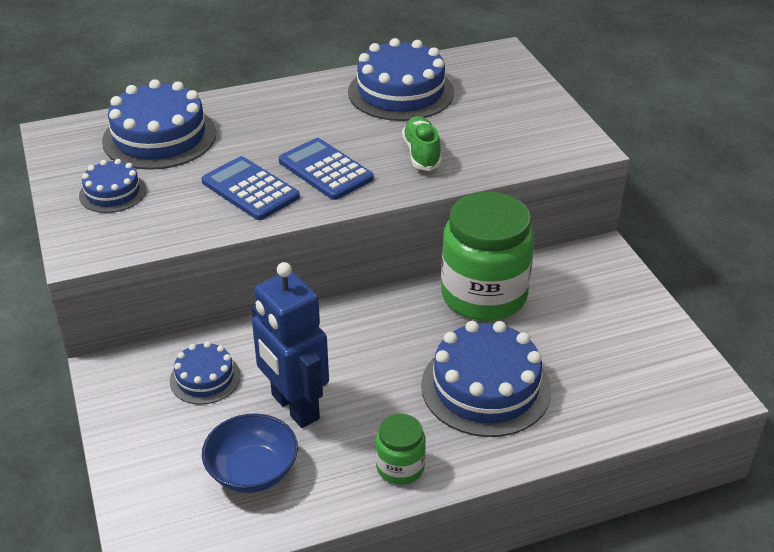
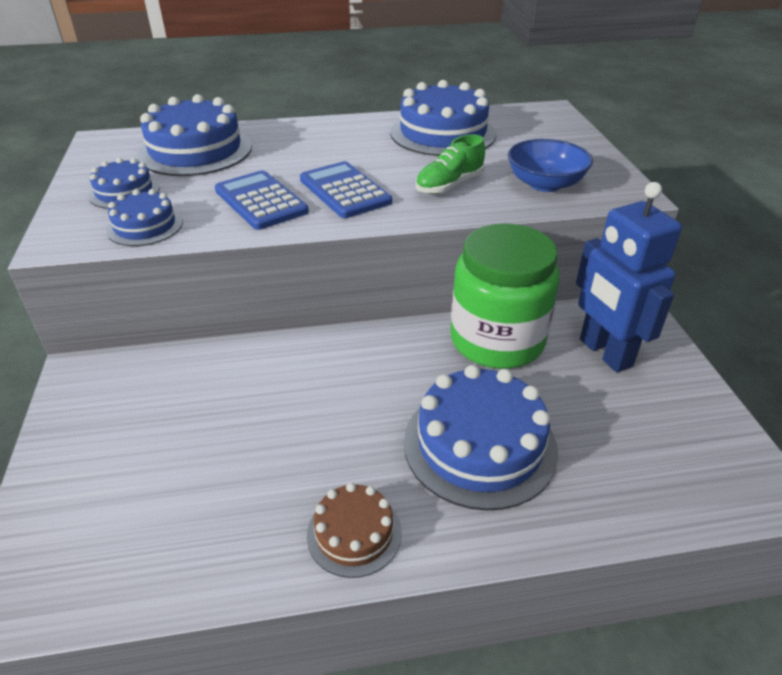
camera: 10 degrees right, 0 degrees up
(205, 378) = (173, 393): blue cake -> blue cake (145, 226)
(252, 471) = (179, 511): blue bowl -> blue bowl (545, 184)
(294, 407) = (255, 439): blue robot -> blue robot (604, 353)
(400, 467) = (354, 533): green jar -> brown cake
(421, 153) = (449, 185): green shoe -> green shoe turned 135 degrees counterclockwise

